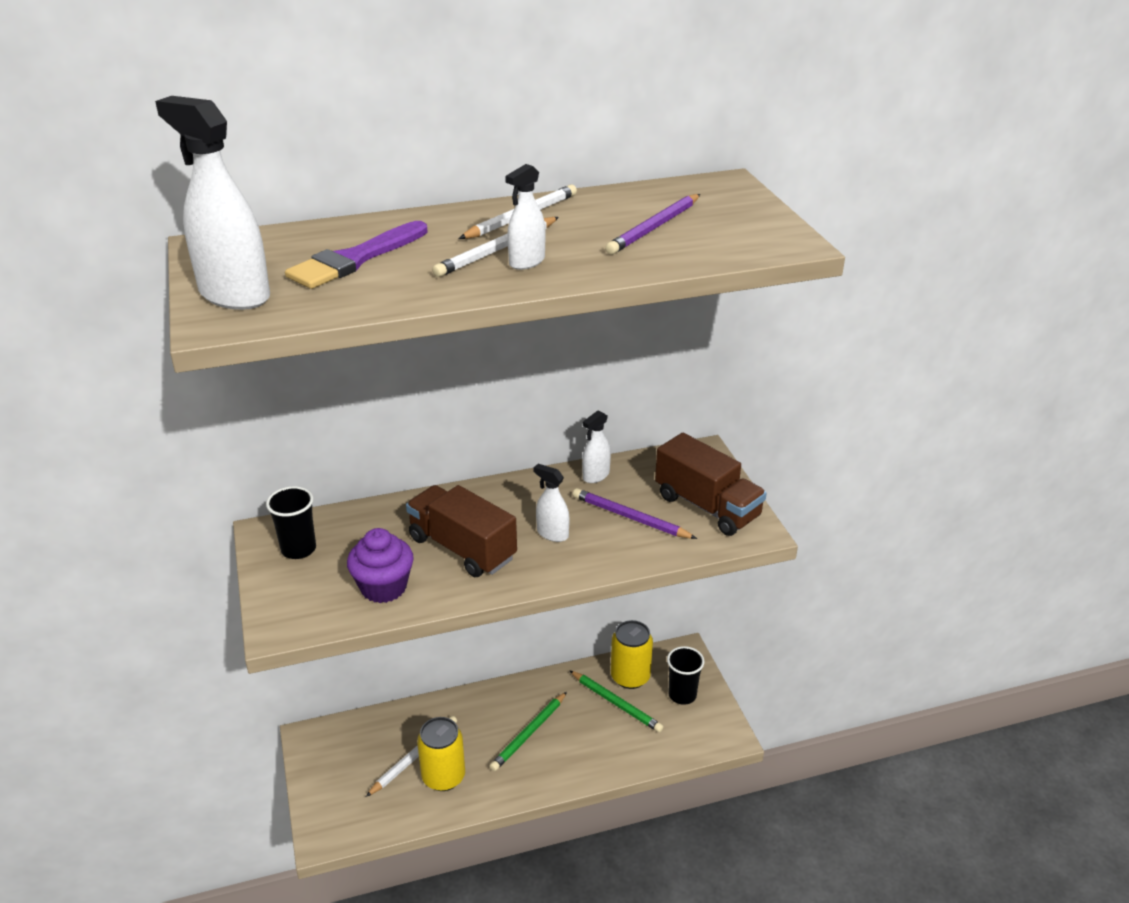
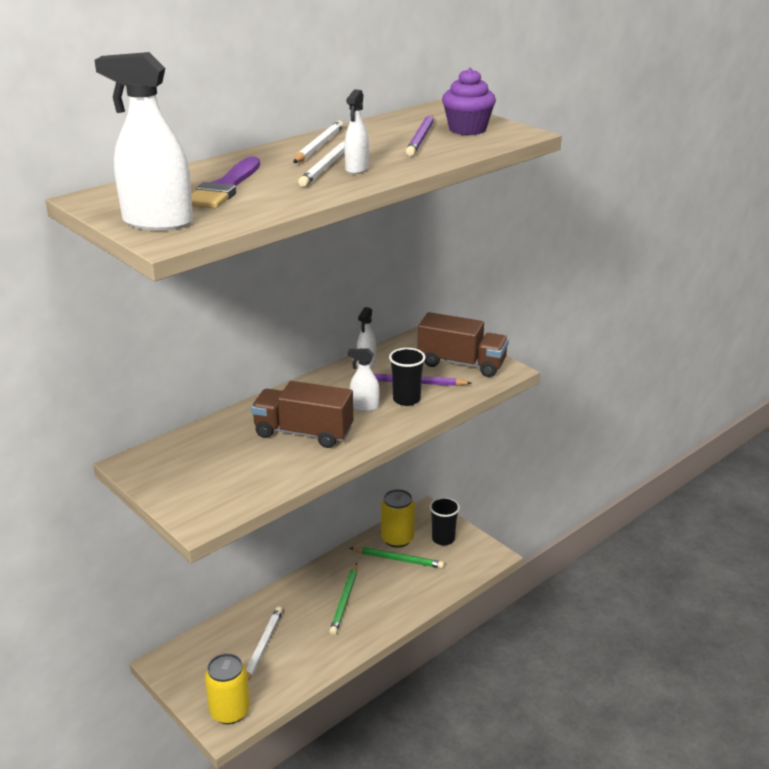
camera: 25 degrees left, 5 degrees down
(298, 549) = (169, 467): black cup -> black cup (406, 399)
(383, 587) = (262, 473): purple cupcake -> purple cupcake (467, 129)
(443, 776) = (296, 652): yellow can -> yellow can (230, 711)

